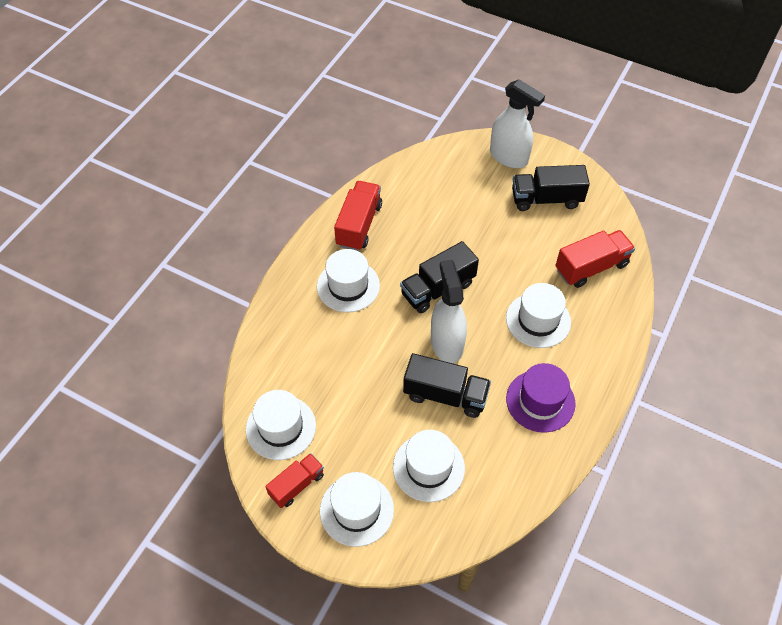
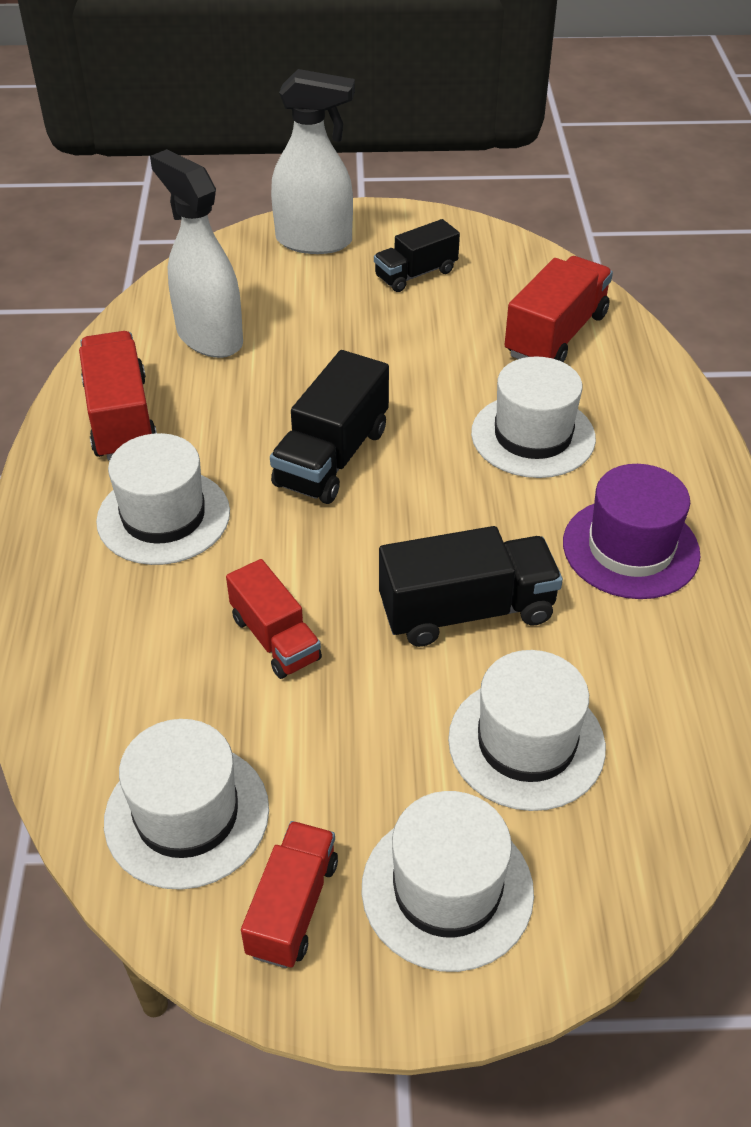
camera: 30 degrees left, 10 degrees down
(358, 368) = (275, 638): none -> red truck
(446, 343) = (408, 531): white spray bottle -> white spray bottle (209, 337)
(546, 199) = (416, 274): black truck -> black truck, size x0.65

